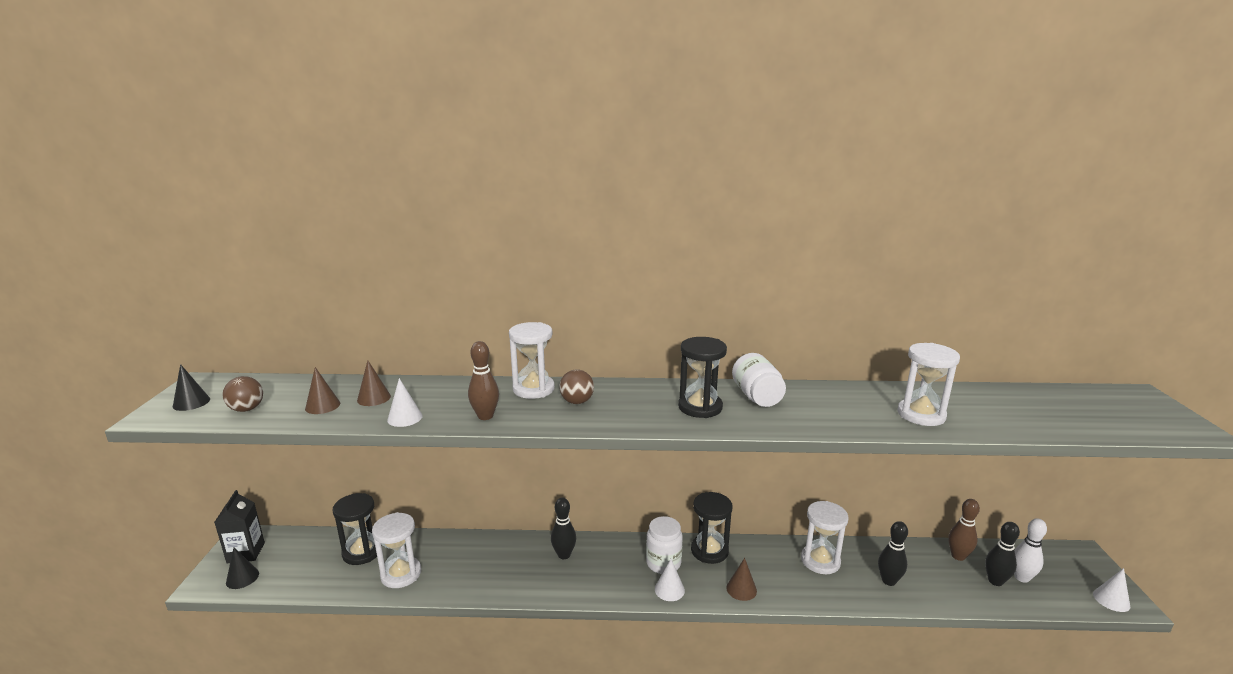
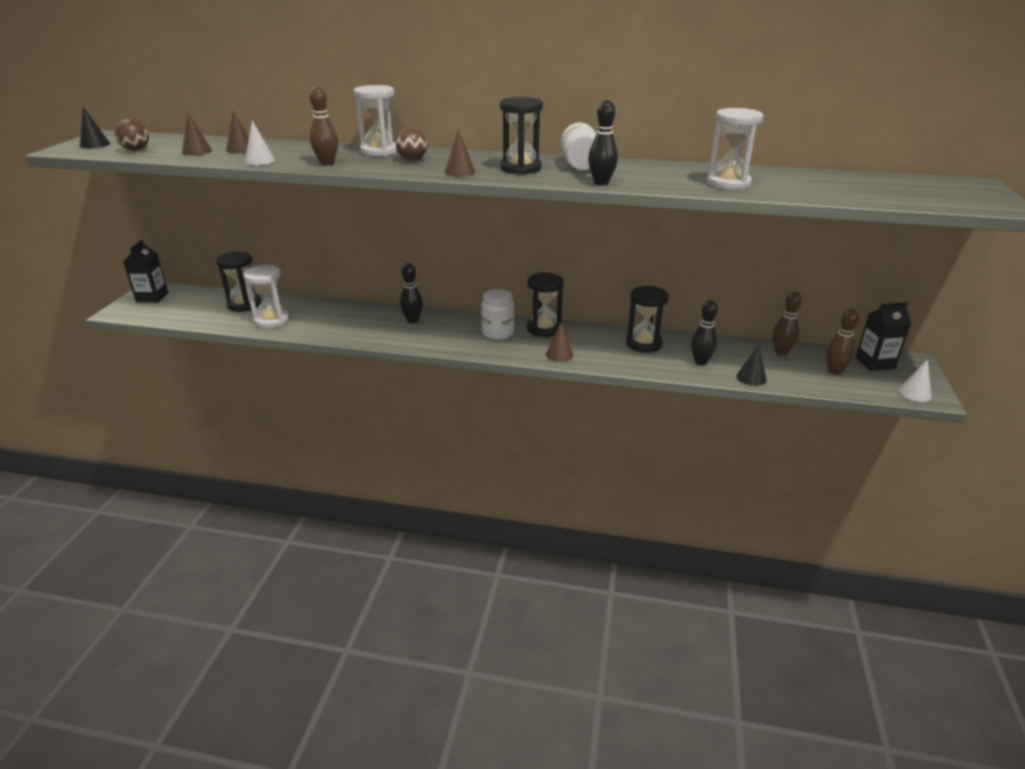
camera: 10 degrees right, 10 degrees up
(242, 578) = (146, 311): black cone -> black cone (751, 378)
(639, 419) = (460, 172): none -> brown cone
(669, 589) = (494, 349): white cone -> none
(820, 561) = (643, 344): white hourglass -> black hourglass
(995, 581) = (806, 371): black bowling pin -> black bowling pin (601, 183)
(1021, 577) = (834, 371): white bowling pin -> brown bowling pin
(1051, 560) = (875, 363): none -> black carton

